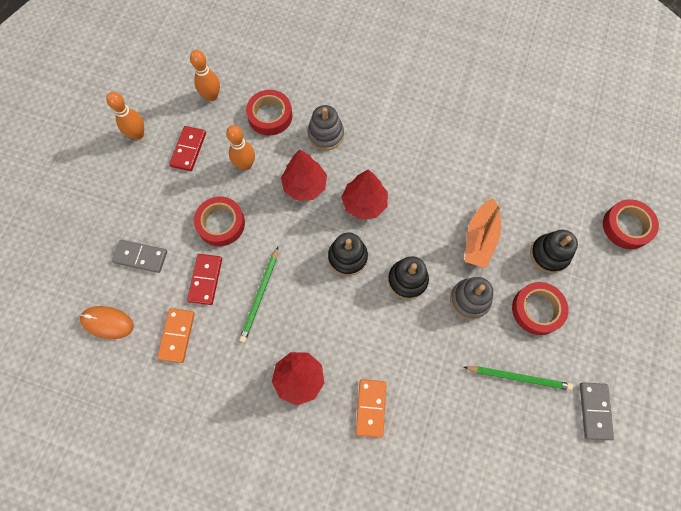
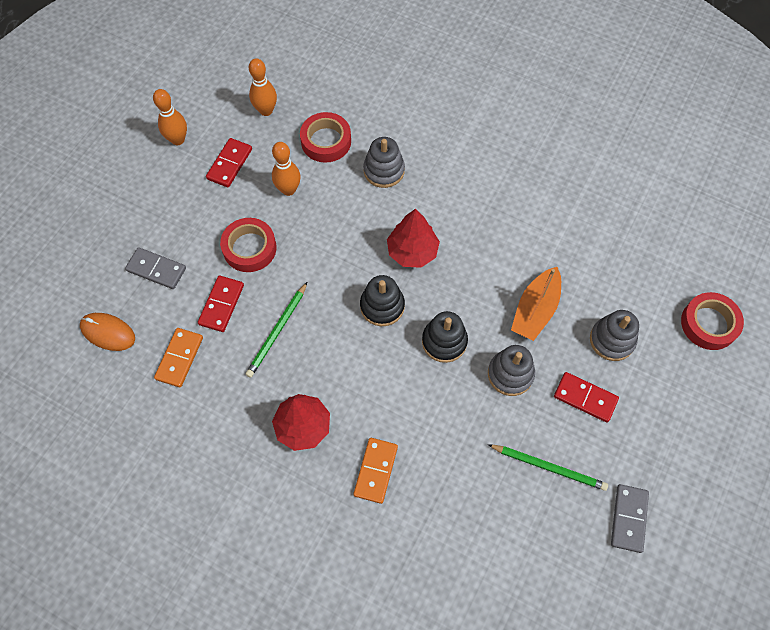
camera: 10 degrees right, 5 degrees down
(304, 186) = (349, 222): red tree -> none
(537, 310) = (585, 398): red tape -> red domino
(549, 254) = (612, 340): black stacking toy -> grey stacking toy

